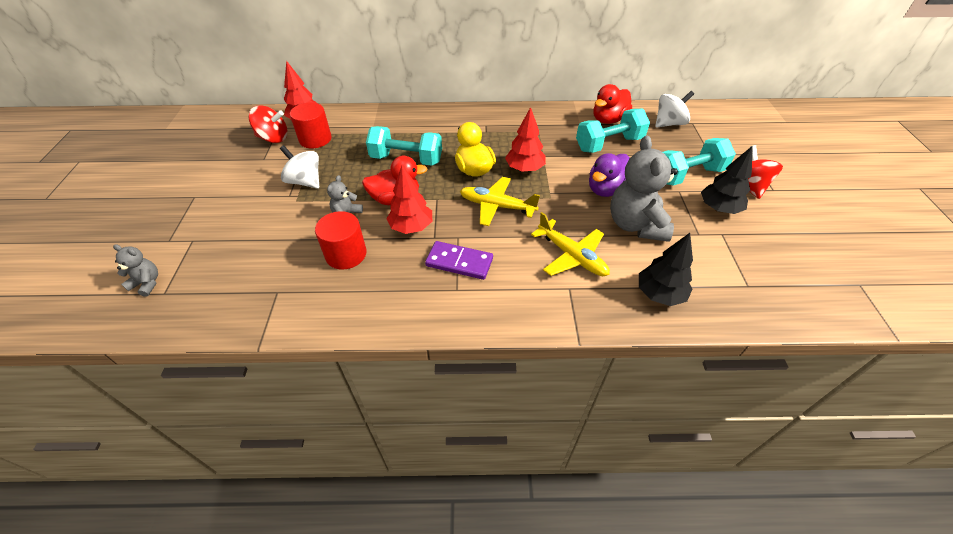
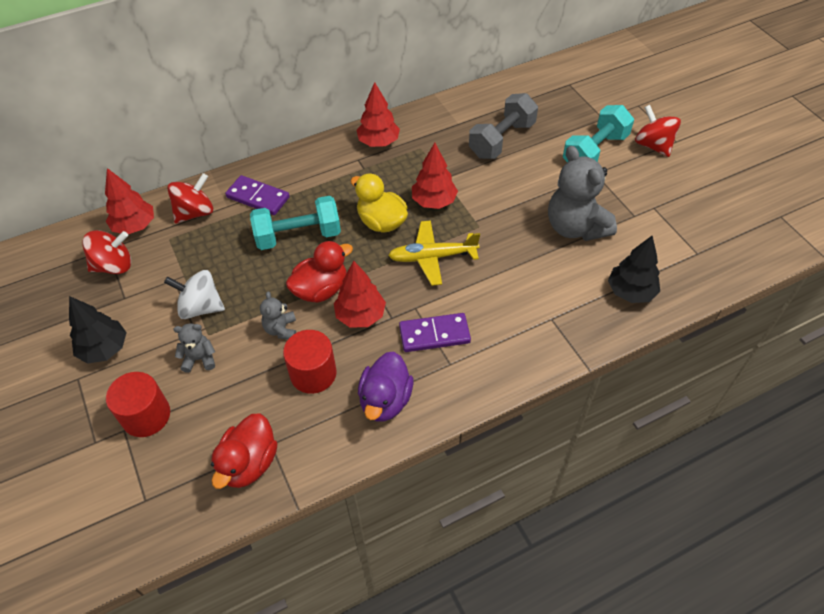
camera: 25 degrees left, 5 degrees up
(147, 283) = (115, 499): grey teddy bear -> grey teddy bear (199, 359)
(315, 139) = (169, 248): red cylinder -> red cylinder (146, 416)
(349, 124) = (195, 212): none -> red spinning top
(397, 127) = (258, 197): none -> purple domino
(509, 119) = (378, 142): none -> red tree
(571, 256) = (535, 284): yellow plane -> none
(606, 189) = (528, 197): purple duck -> purple duck (385, 400)
(608, 120) = (485, 108): red duck -> red duck (249, 463)
(609, 144) = (501, 140): turquoise dumbbell -> grey dumbbell
(669, 123) = (547, 93): white spinning top -> none
(718, 209) = (639, 180): black tree -> black tree (104, 349)

